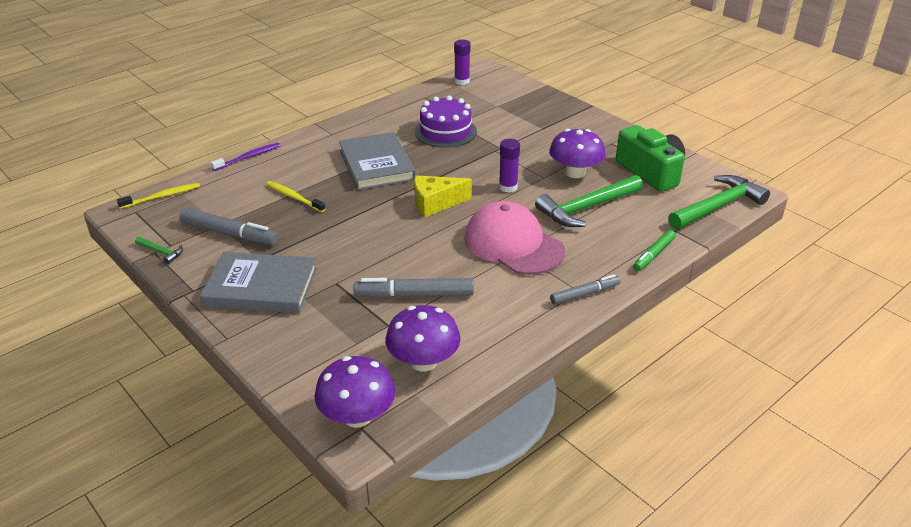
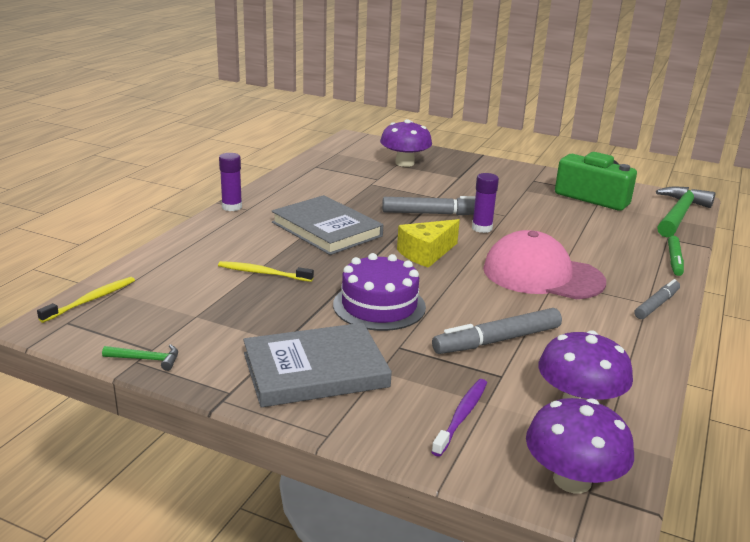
camera: 25 degrees left, 10 degrees down
(229, 233) = (219, 322): grey marker -> grey marker (434, 213)
(249, 157) = (169, 244): purple toothbrush -> purple toothbrush (462, 416)
(445, 131) = (368, 191): purple cake -> purple cake (379, 306)
(462, 81) = (339, 149): purple glue stick -> purple glue stick (232, 207)
(575, 172) = (529, 207): purple mushroom -> purple mushroom (404, 163)
(586, 208) = (573, 233): green hammer -> none

